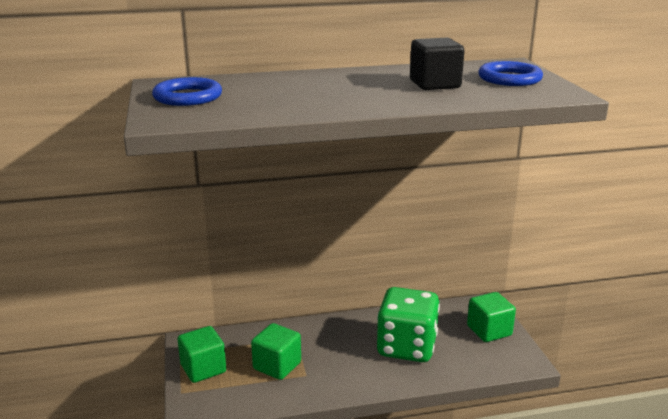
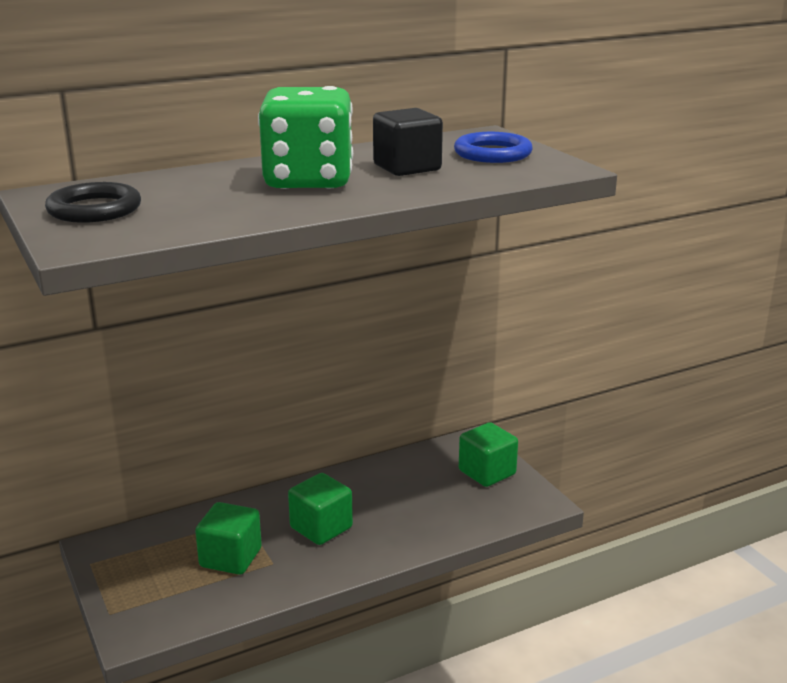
camera: 15 degrees left, 0 degrees up
(187, 97) = (94, 209): blue ring -> black ring
(203, 369) = (130, 578): green cube -> green cube (321, 528)
(406, 347) = (391, 508): green dice -> green dice (308, 180)

